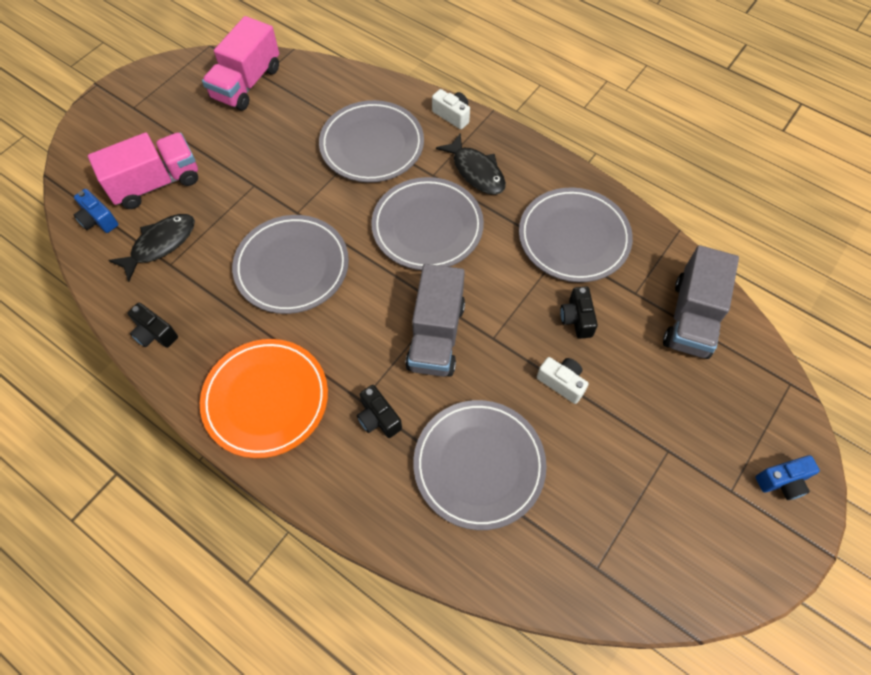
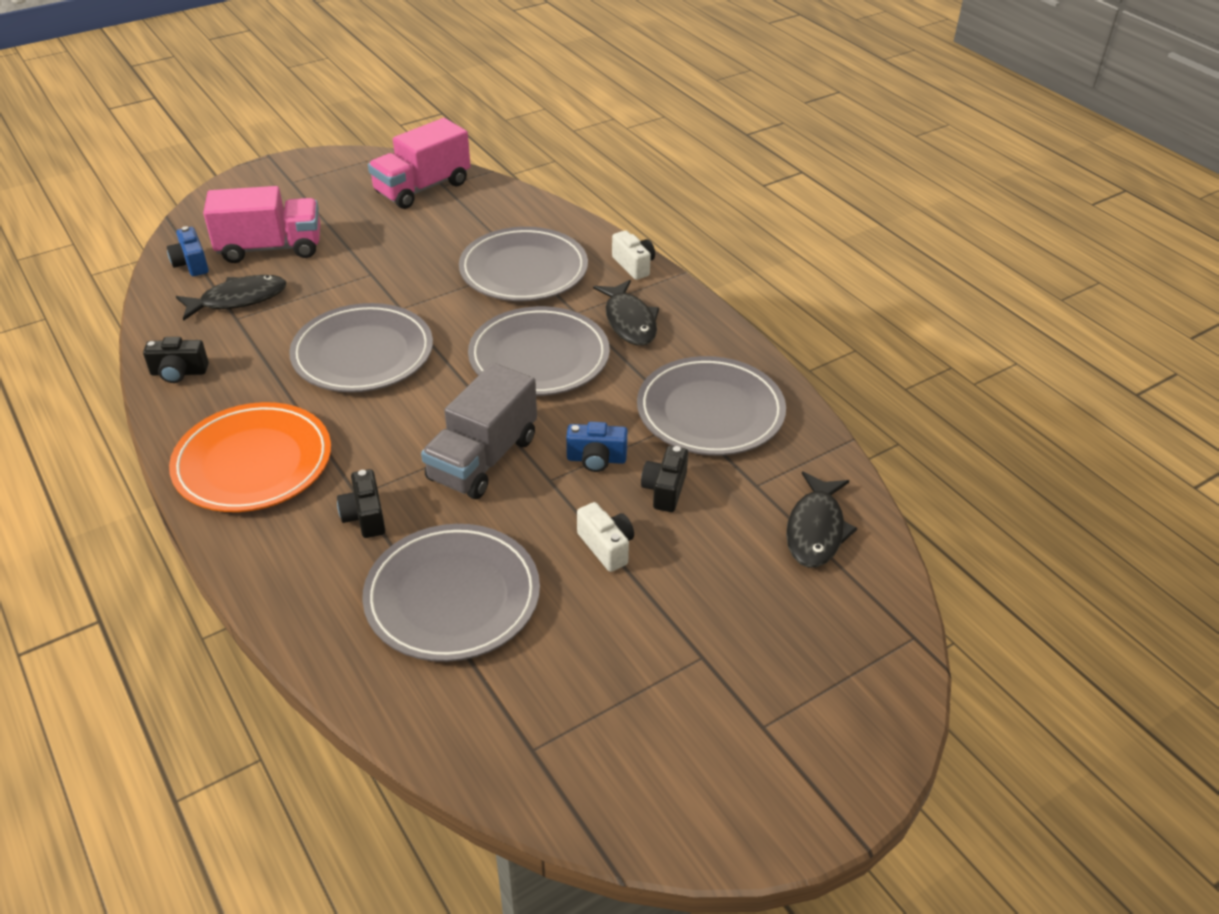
camera: 20 degrees right, 20 degrees down
(155, 333) = (179, 372): black camera -> black camera turned 60 degrees counterclockwise
(691, 318) = (816, 530): grey truck -> black fish
(782, 481) = (841, 739): blue camera -> blue camera (596, 459)

